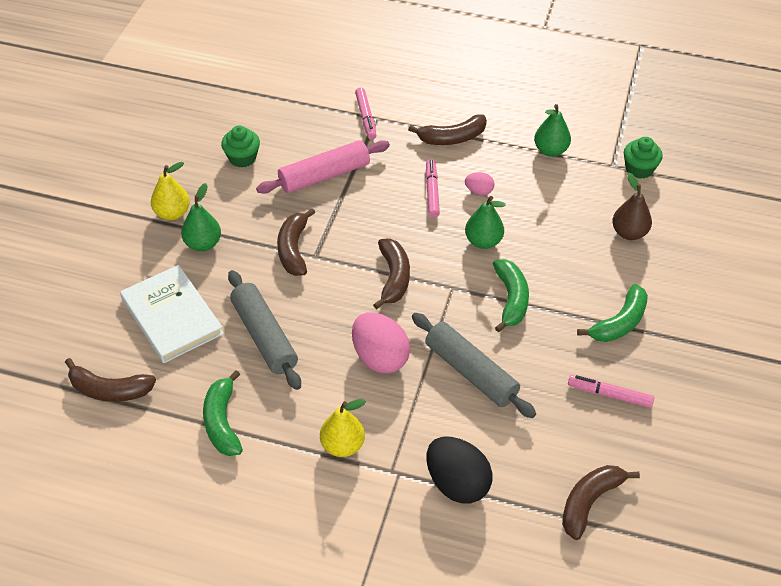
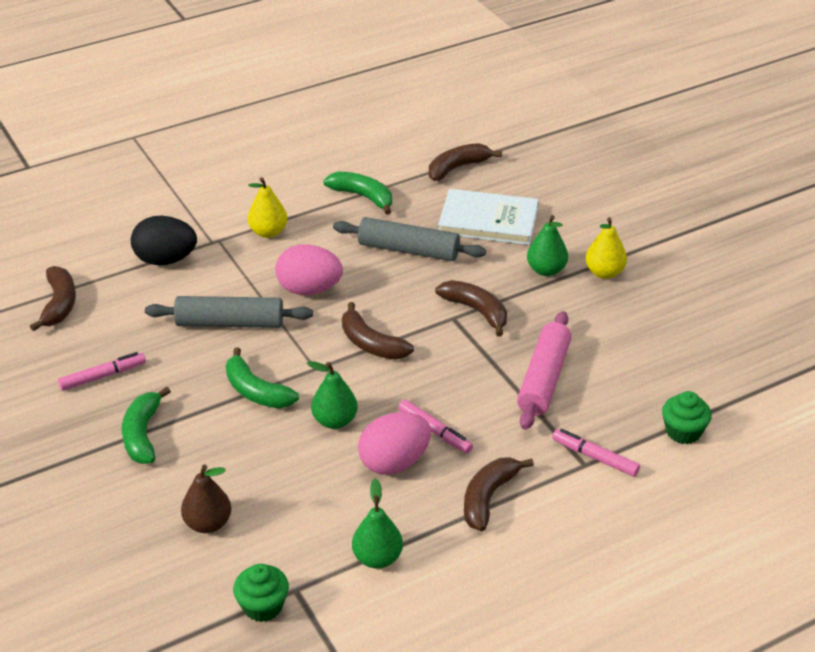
camera: 135 degrees right, 10 degrees down
(242, 158) = (630, 345): green cupcake -> green cupcake (683, 432)
(479, 191) = (394, 462): pink egg -> pink egg, size x2.02

